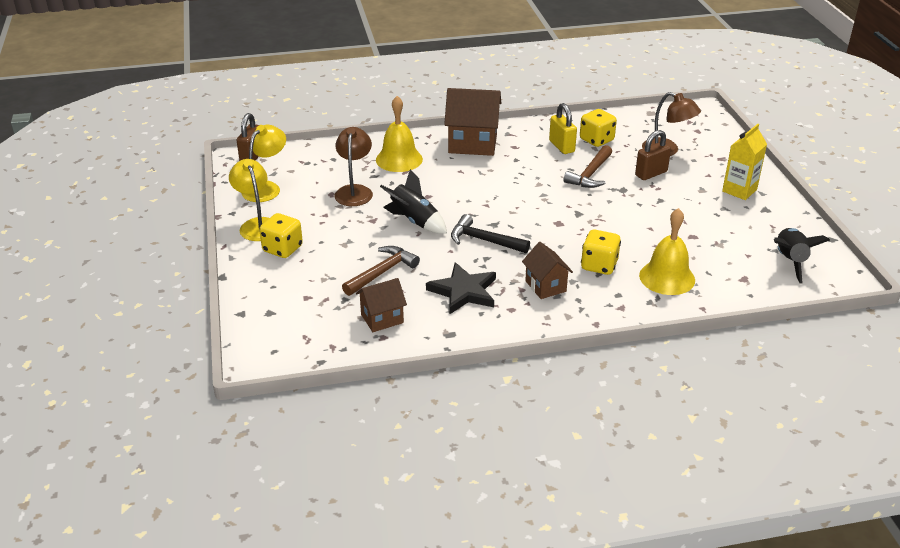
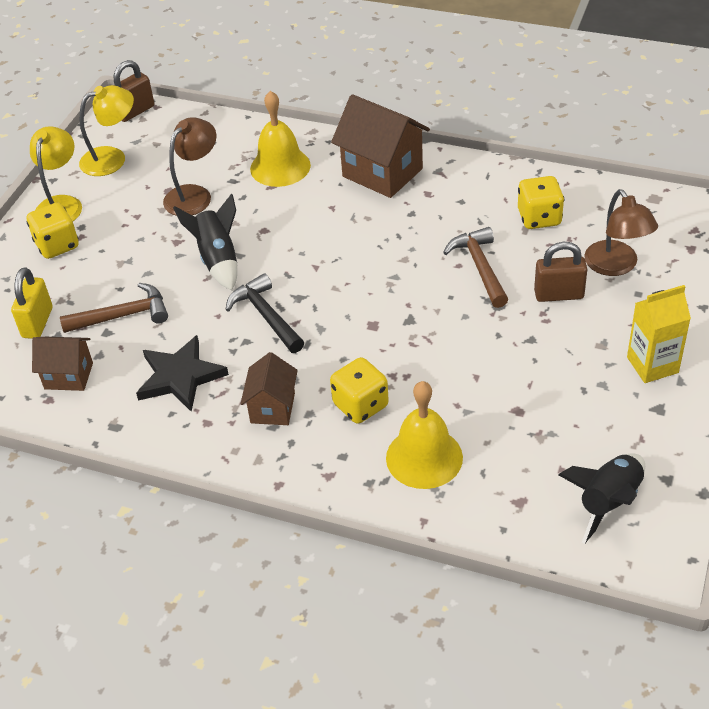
camera: 35 degrees right, 10 degrees up
(561, 146) = (485, 212): yellow padlock -> yellow padlock (37, 322)
(590, 174) = (480, 267): brown hammer -> brown hammer turned 105 degrees clockwise

